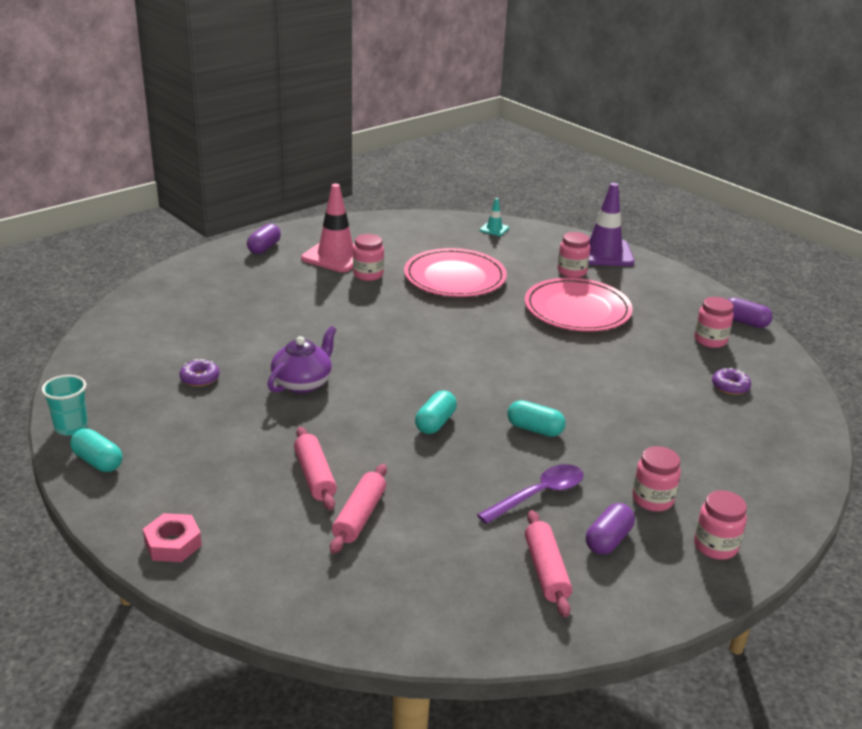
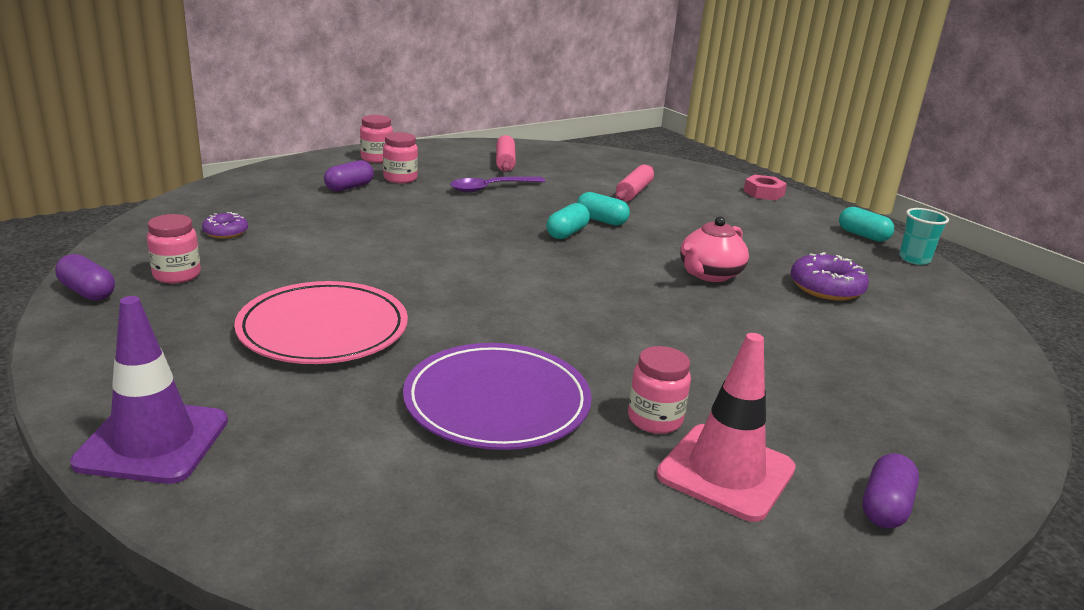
camera: 175 degrees left, 5 degrees down
(200, 378) = (826, 288): purple donut -> purple donut, size x1.70
(303, 383) = (709, 274): purple teapot -> pink teapot
(314, 476) = (674, 212): pink rolling pin -> none
(455, 277) = (497, 402): pink plate -> purple plate
(494, 229) = (352, 542): turquoise traffic cone -> none
(534, 429) = (471, 221): turquoise capsule -> turquoise capsule (601, 220)
(572, 272) = (268, 399): pink jar -> none
(608, 540) = (452, 167): purple capsule -> purple capsule (349, 187)

